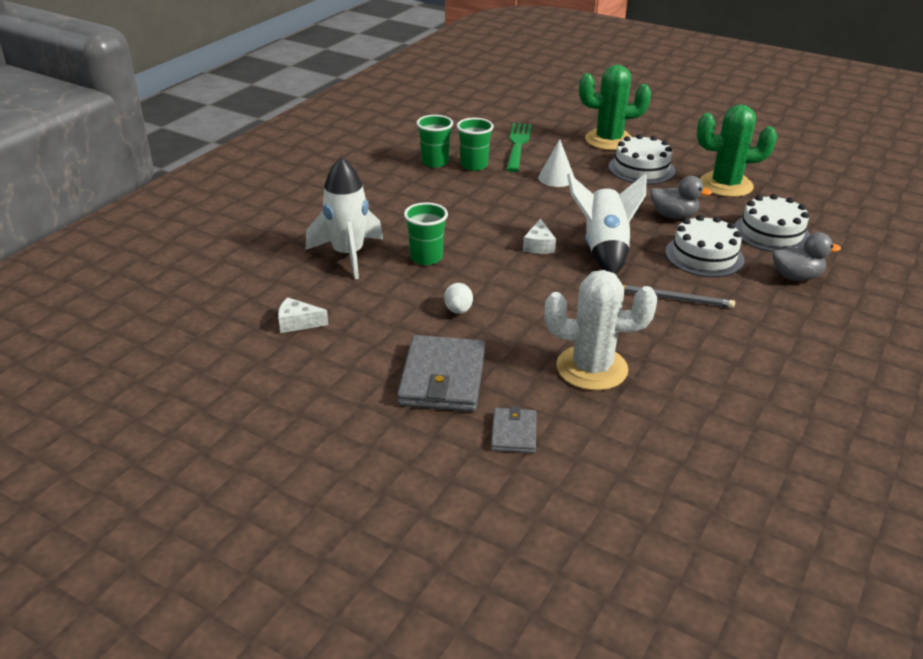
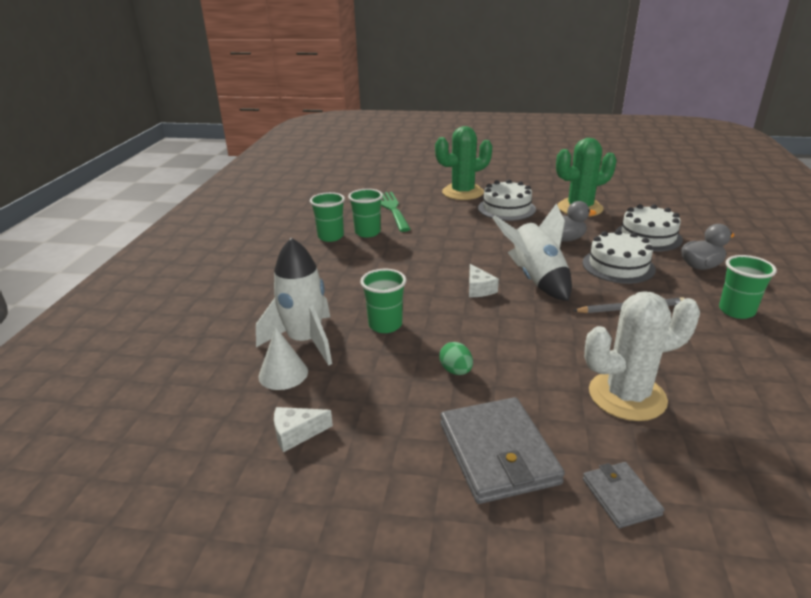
camera: 20 degrees left, 5 degrees down
(458, 310) = (456, 371): white egg -> green egg
(556, 178) = (446, 229): white cone -> white cone (283, 374)
(783, 327) = (736, 311): none -> green cup

